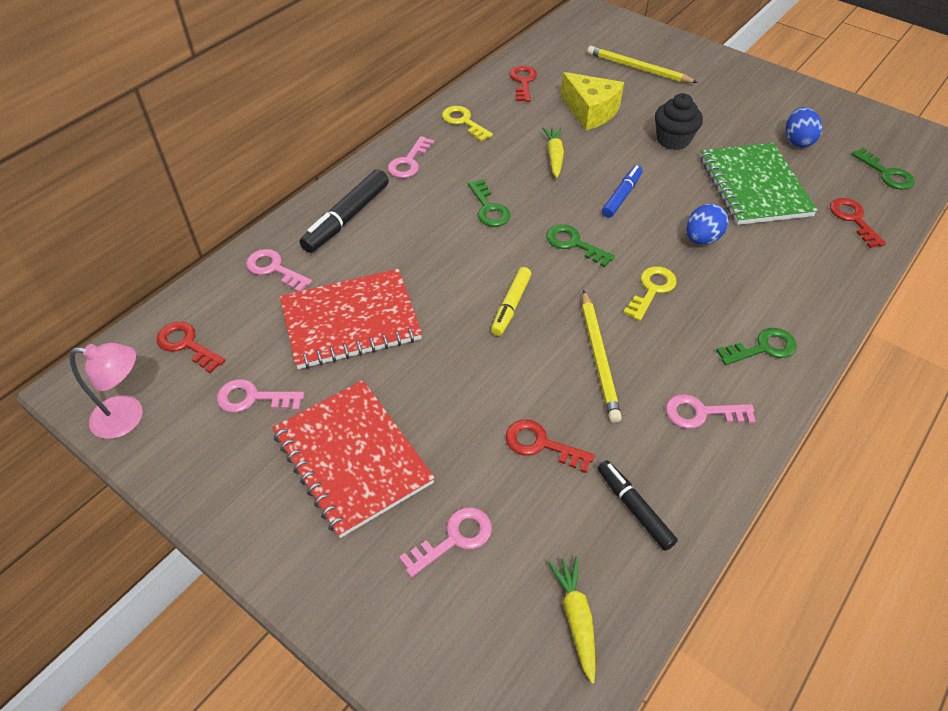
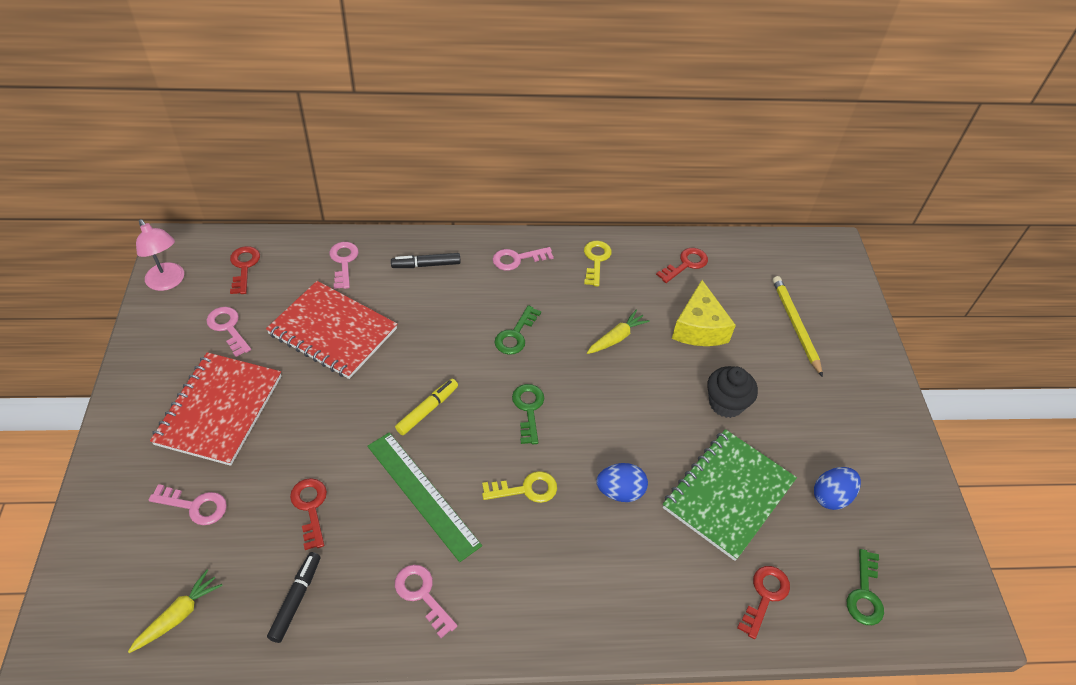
camera: 45 degrees right, 0 degrees up
(347, 218) = (426, 265): black marker -> black marker, size x0.65
(511, 305) = (427, 410): yellow marker -> yellow marker turned 150 degrees clockwise
(598, 357) = (422, 494): yellow pencil -> green ruler
(621, 196) = (615, 408): blue marker -> none
(762, 348) = (530, 603): green key -> none

